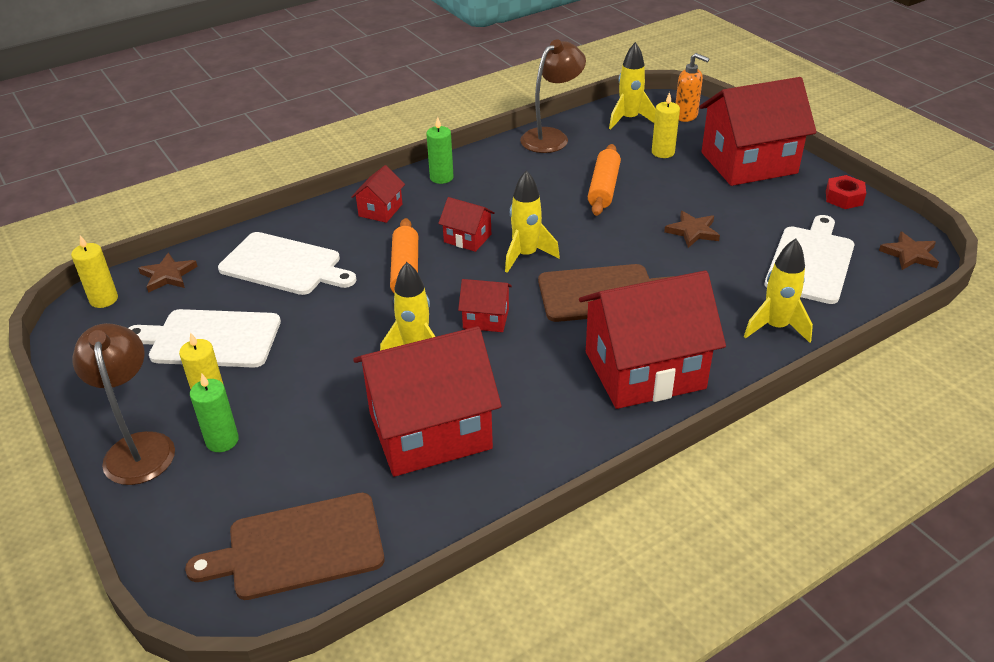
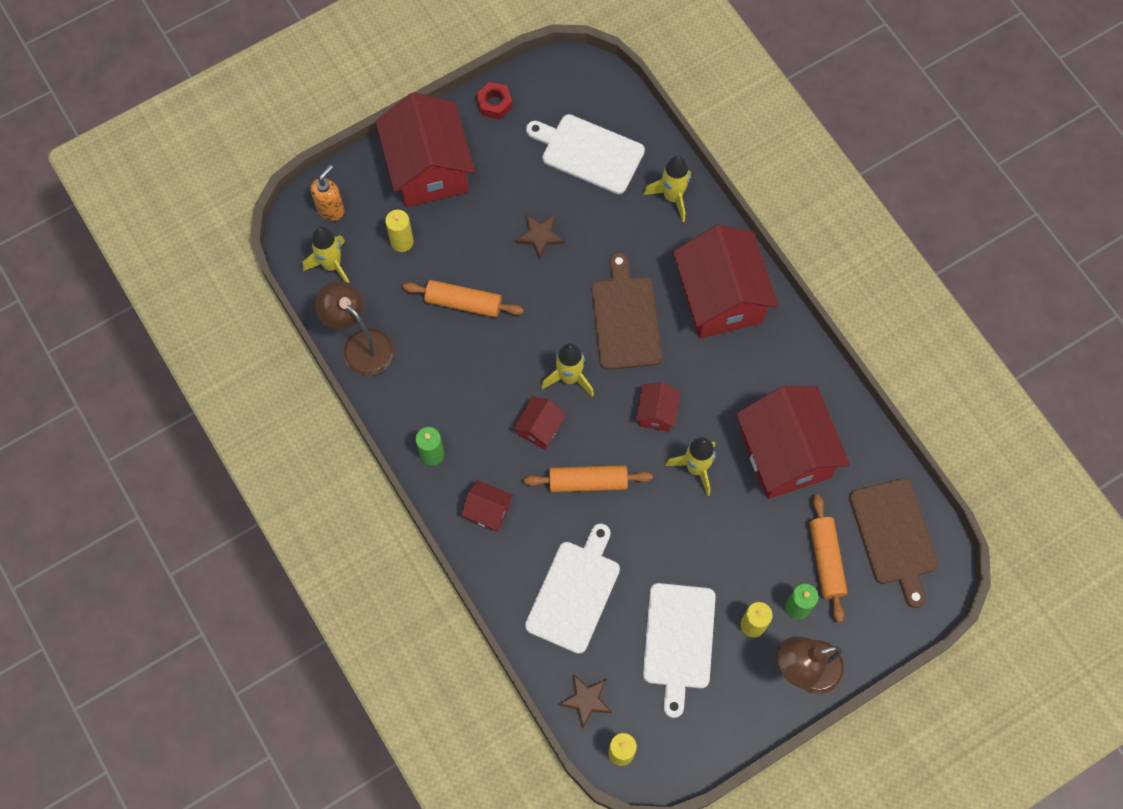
camera: 90 degrees left, 30 degrees up
(278, 470) = (826, 560): none -> orange rolling pin
(909, 254) = (582, 77): brown star -> none

